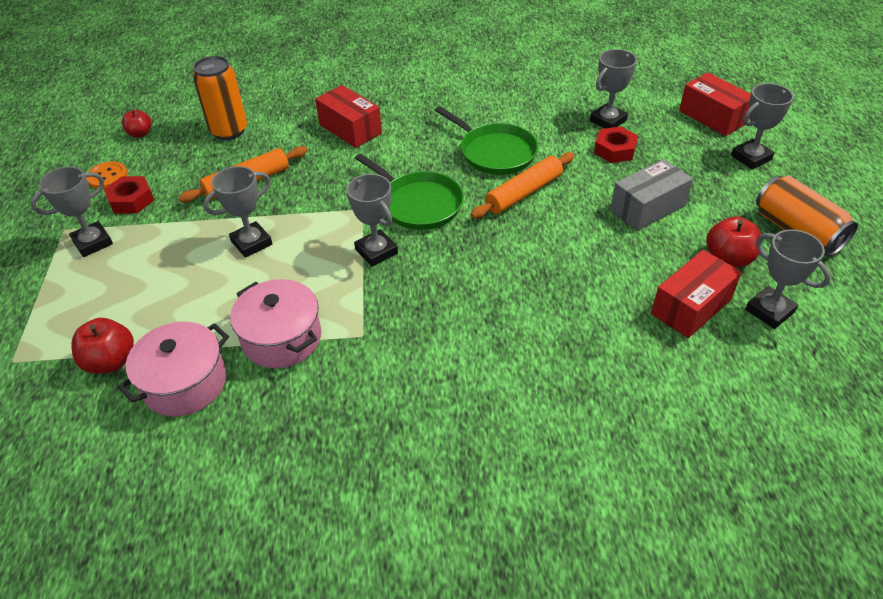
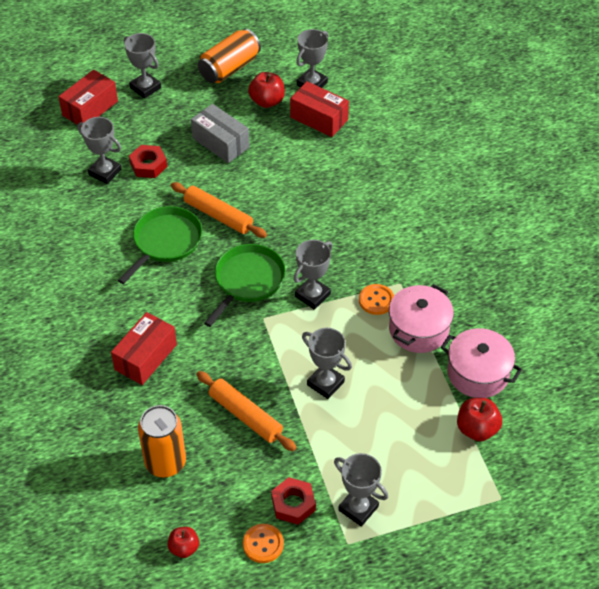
camera: 105 degrees left, 5 degrees up
(345, 306) = (376, 300): none -> orange button

